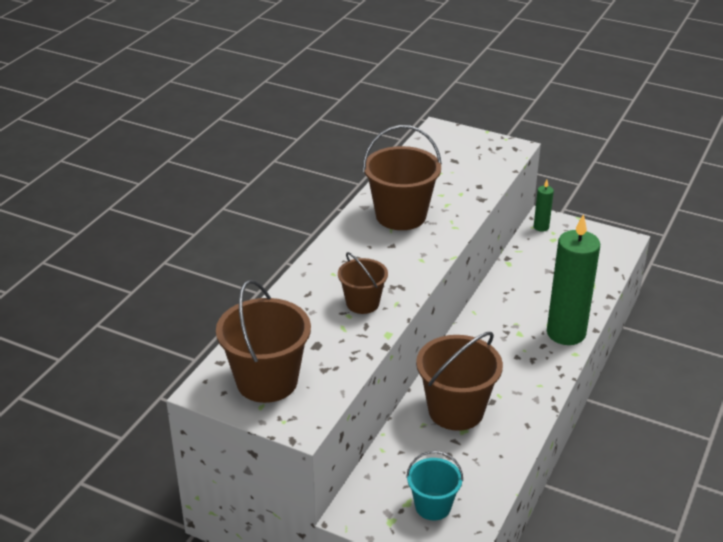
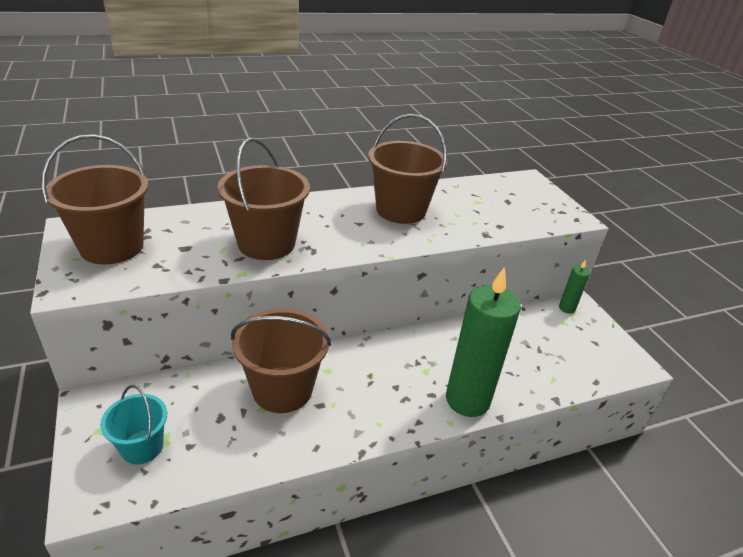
camera: 40 degrees right, 0 degrees up
(362, 303) = (266, 243): brown bucket -> brown bucket, size x1.70

